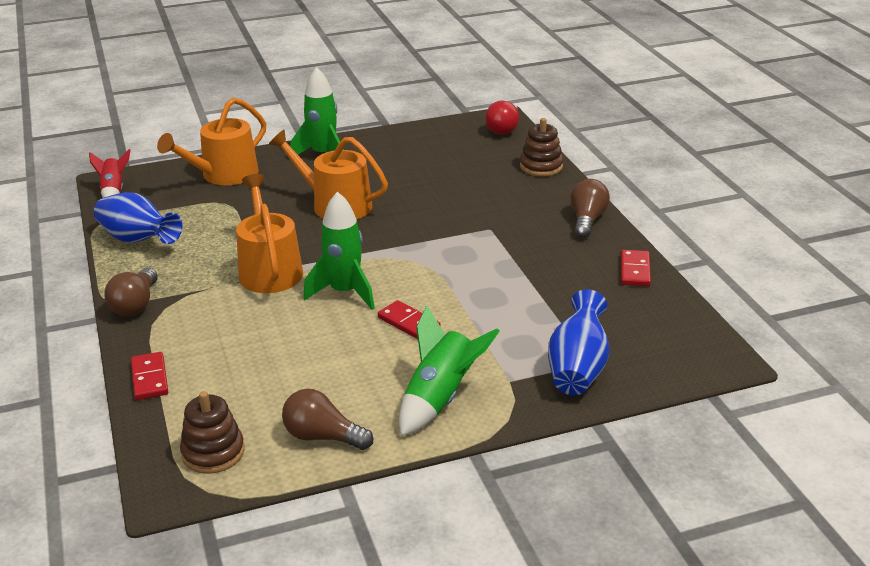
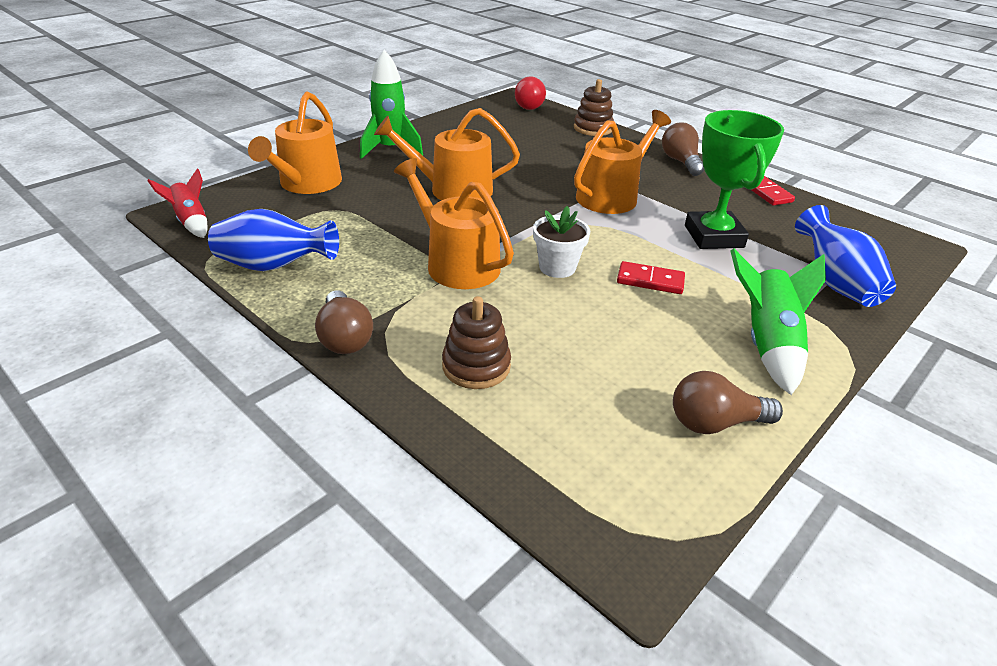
camera: 30 degrees left, 5 degrees up
(149, 378) = (453, 420): red domino -> none
(213, 452) = (626, 486): brown stacking toy -> brown stacking toy (476, 366)
(344, 292) = (557, 267): green rocket -> white flower pot
(471, 240) = (611, 196): none -> orange watering can
(519, 300) = (714, 236): none -> green trophy

